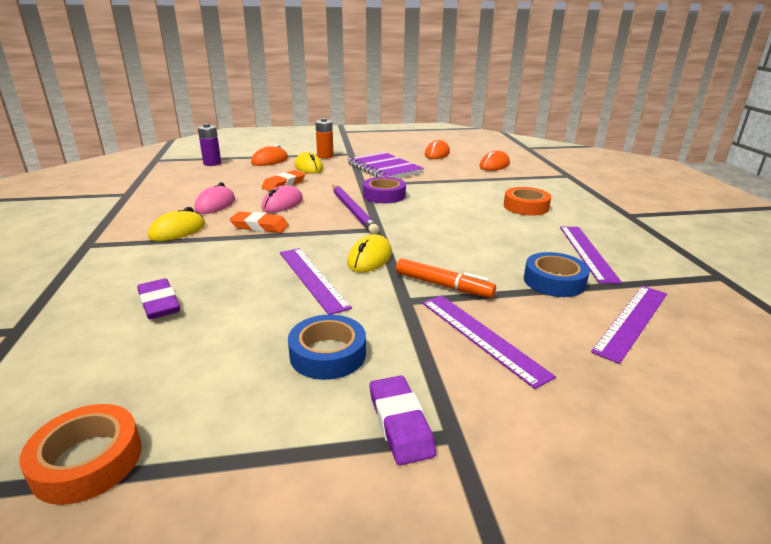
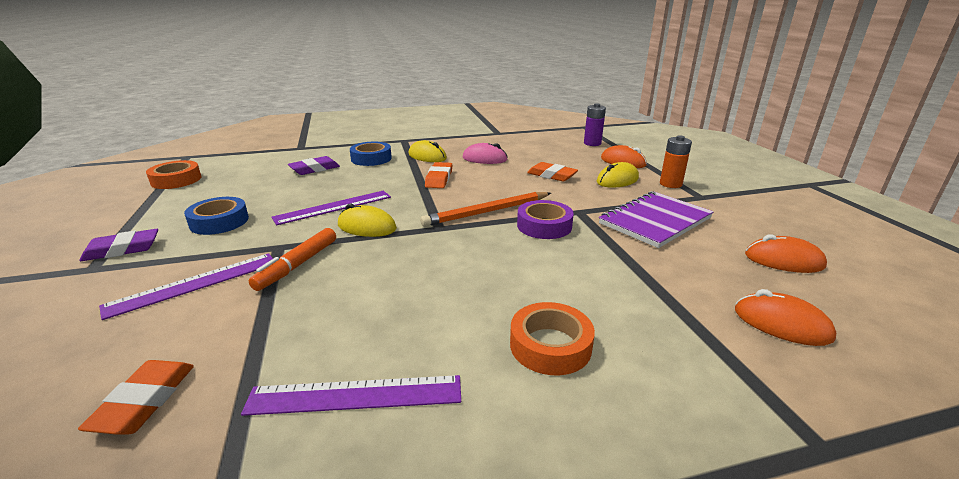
camera: 85 degrees right, 0 degrees up
(282, 204) = (495, 180): pink mouse -> none
(352, 211) = (487, 212): purple pencil -> orange pencil
(554, 281) = (277, 344): blue tape -> blue tape (371, 159)
(632, 321) = (144, 401): purple ruler -> orange eraser

